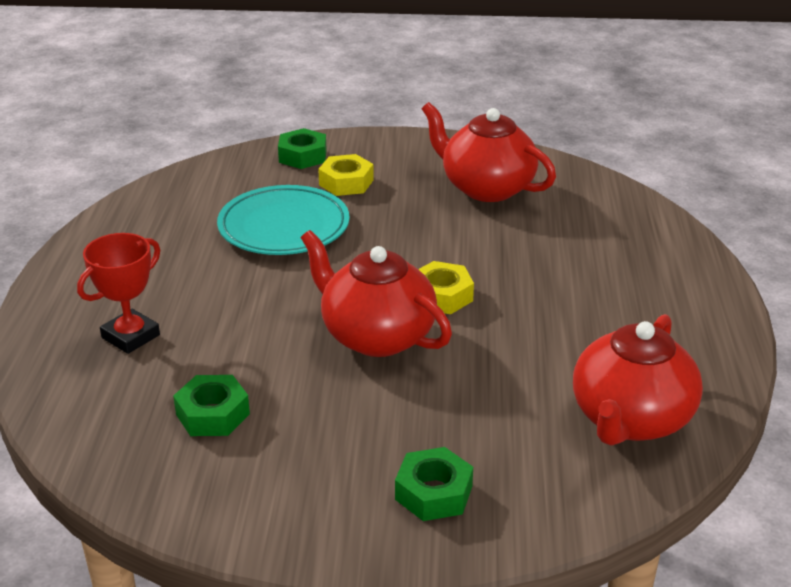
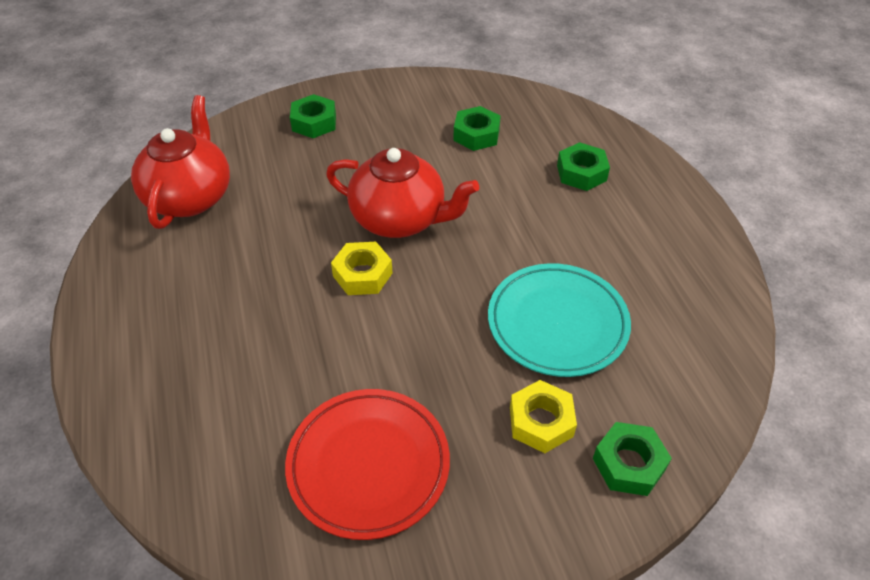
camera: 160 degrees right, 15 degrees up
(130, 336) = (581, 173): red trophy -> green nut
(486, 188) = (368, 465): red teapot -> red plate

